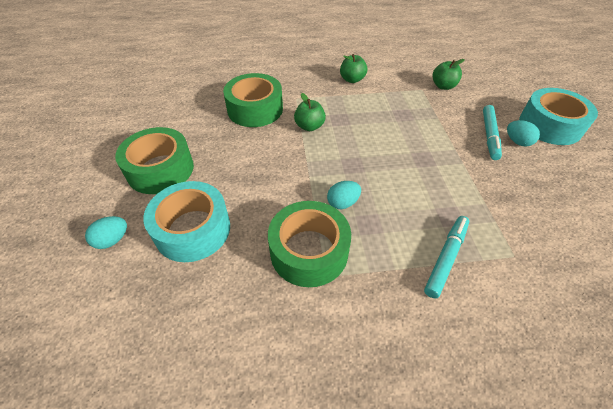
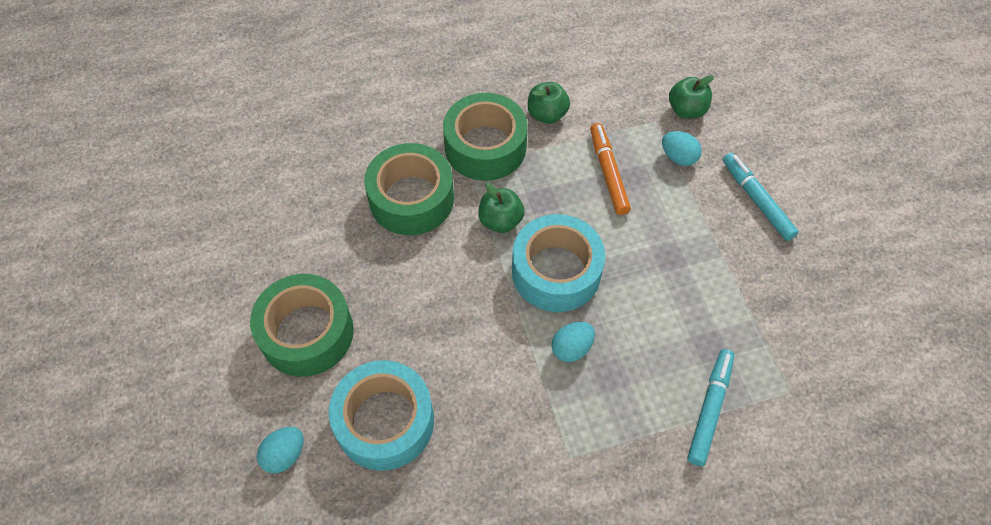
camera: 10 degrees left, 10 degrees up
(309, 251) = (542, 428): green tape -> green tape (485, 147)
(386, 110) = (608, 173): none -> orange marker
(489, 135) = (756, 200): turquoise marker -> turquoise marker turned 150 degrees clockwise
(517, 142) = (794, 206): turquoise egg -> turquoise egg (678, 157)
(550, 125) = (839, 169): turquoise tape -> turquoise tape (556, 272)

